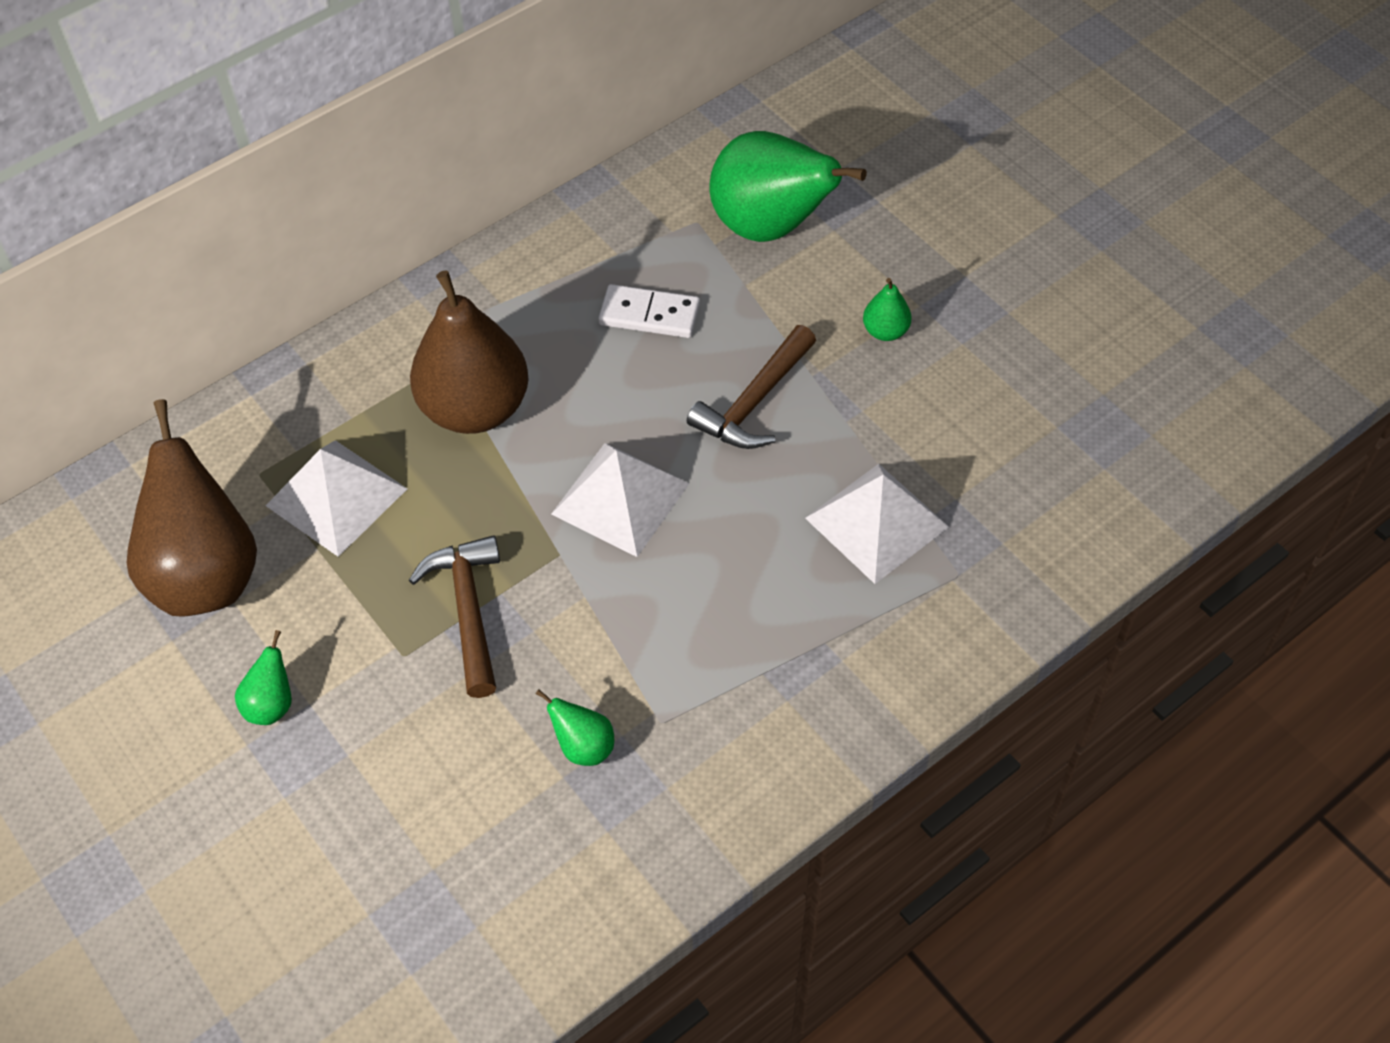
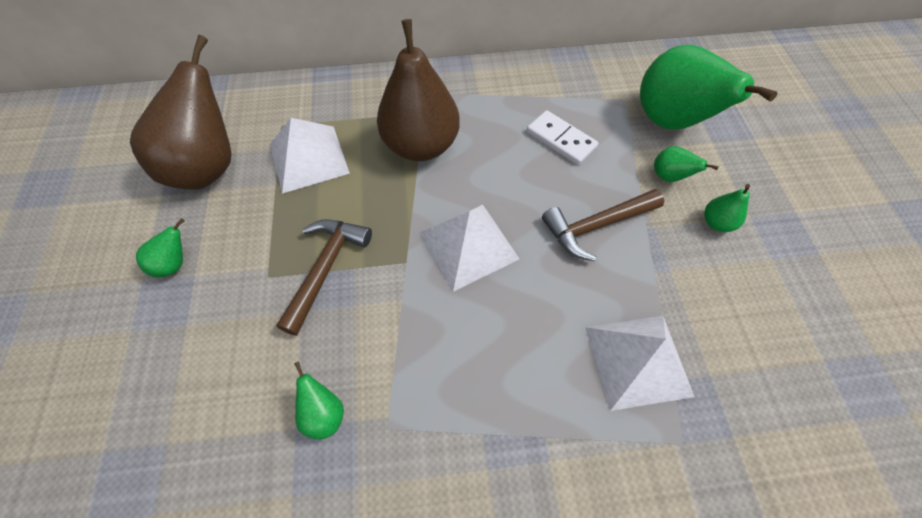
camera: 30 degrees right, 5 degrees up
(805, 301) = (669, 177): none -> green pear

